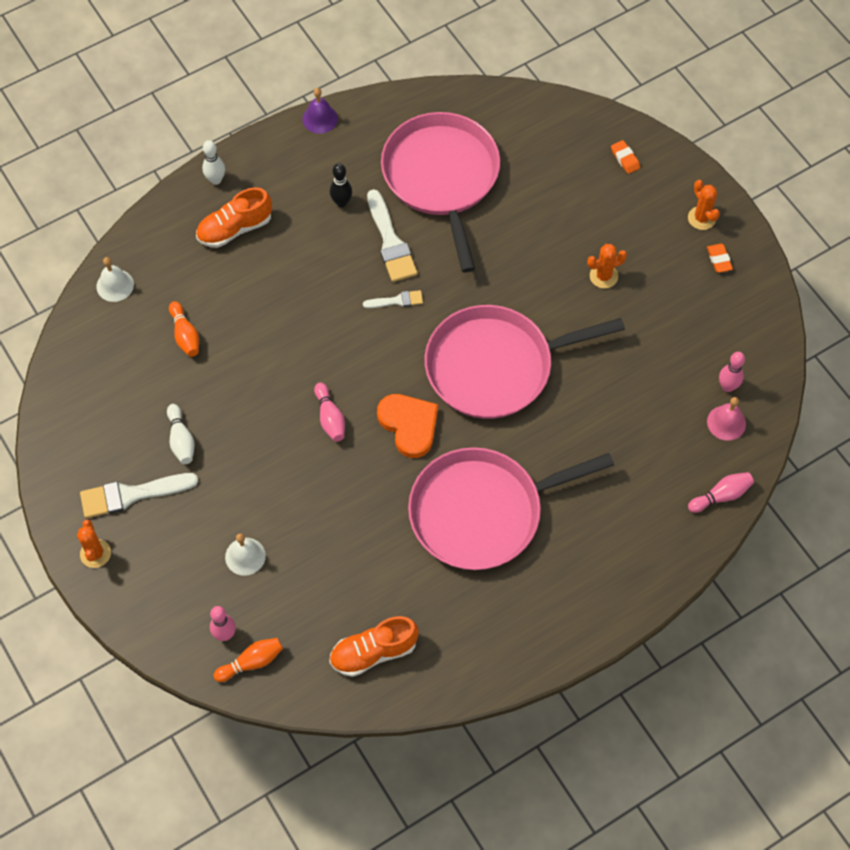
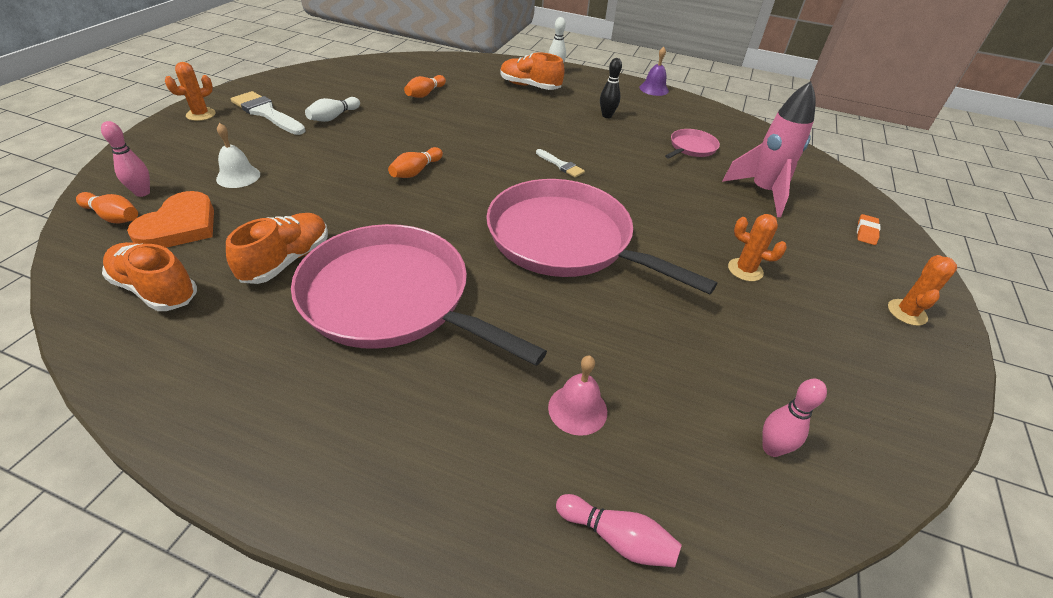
camera: 50 degrees right, 20 degrees down
(115, 285) = (435, 63): white bell -> none
(330, 418) = (416, 171): pink bowling pin -> orange bowling pin
(390, 241) = (606, 145): white brush -> none
(394, 560) = (286, 260): none -> orange shoe
(409, 425) = (449, 214): orange heart -> orange heart (180, 226)
(442, 177) = (691, 148): pink pan -> pink pan, size x0.43
(536, 182) = (763, 192): none -> pink rocket
(719, 259) = (893, 351): orange eraser -> none
(726, 422) = (726, 477): pink bell -> pink bell (577, 409)

